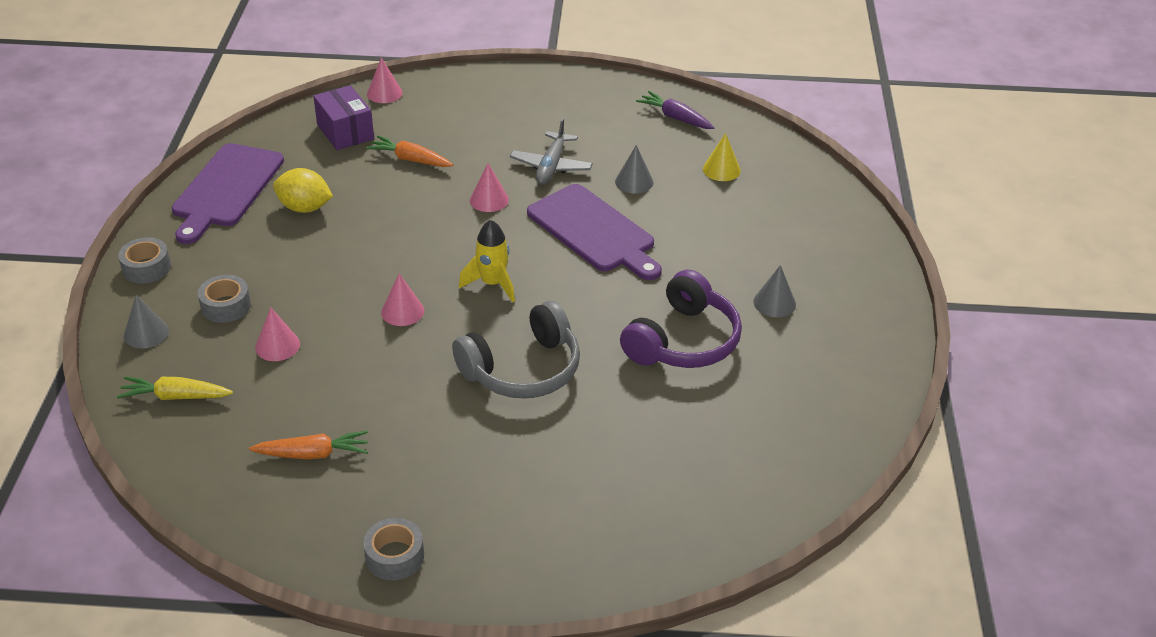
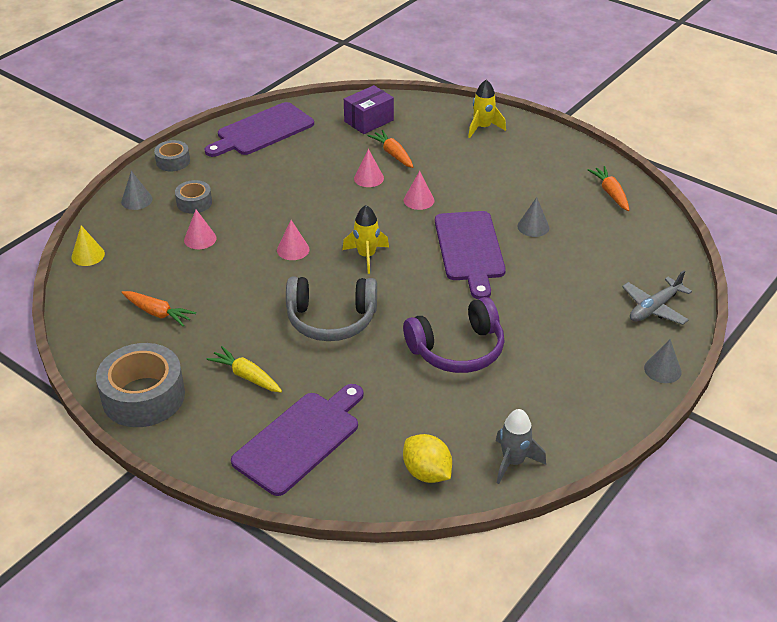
camera: 35 degrees right, 0 degrees up
(176, 396) = (117, 244): yellow carrot -> yellow carrot (246, 376)
(304, 208) = (297, 160): yellow lemon -> yellow lemon (427, 473)
(345, 132) = (369, 121): purple box -> purple box turned 45 degrees clockwise
(384, 93) = (418, 104): pink cone -> pink cone (368, 178)
(394, 556) = (143, 396): grey tape -> grey tape, size x1.92
(481, 95) = (483, 128): none -> yellow rocket
(551, 166) = (484, 194): grey plane -> grey plane (654, 308)
(618, 513) = (300, 439): none -> purple cutting board
(675, 118) = (610, 193): purple carrot -> orange carrot
(721, 169) = (608, 243): yellow cone -> yellow cone (88, 255)
(774, 303) = (552, 353): grey cone -> grey cone (662, 370)
(842, 427) = (513, 462): none -> grey rocket

